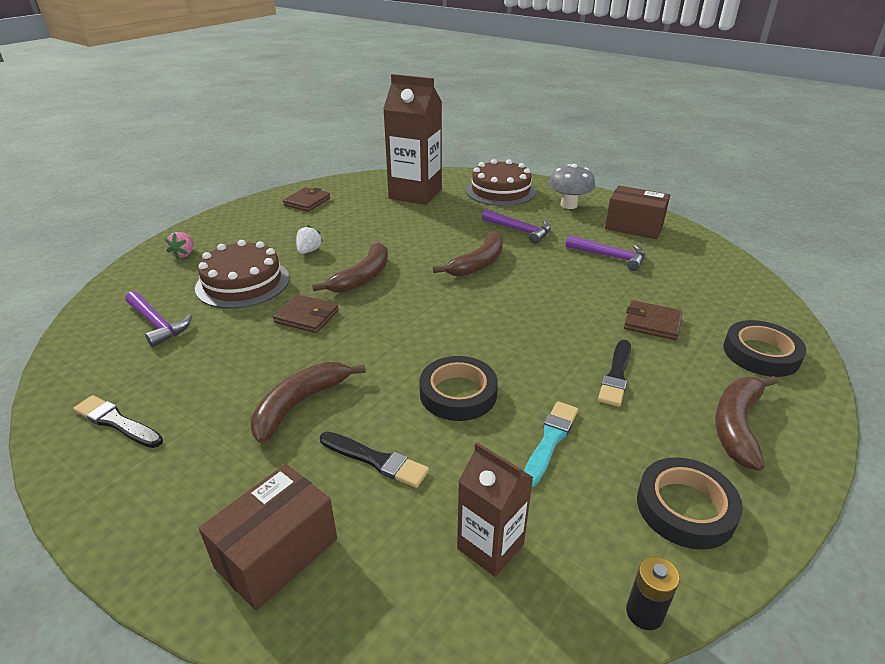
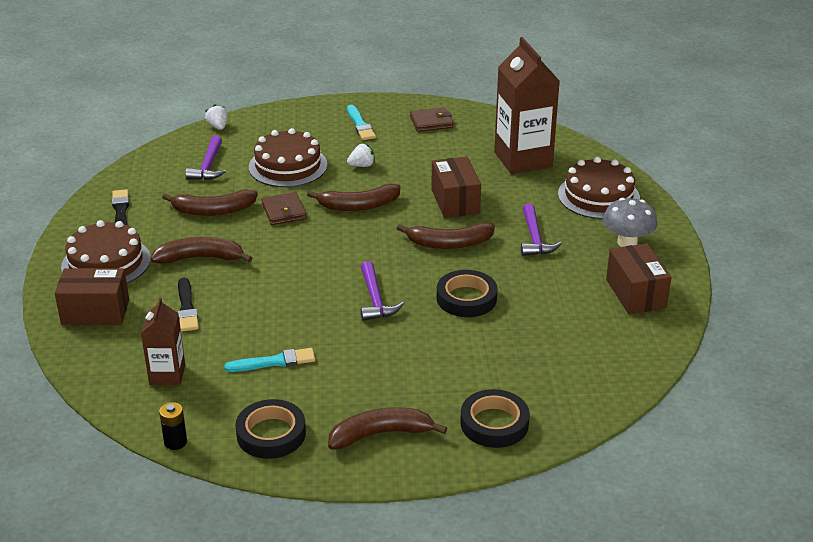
camera: 50 degrees right, 0 degrees up
(109, 289) = (218, 127): none -> white strawberry
(184, 254) = (289, 123): pink strawberry -> none
(192, 487) = (106, 263): none -> brown cake
(234, 356) = (213, 210): none -> brown banana
(253, 227) = (360, 125): none -> turquoise brush
(425, 237) = (455, 201): none -> brown box
(458, 393) = (278, 308): black tape -> black tape (466, 298)
(610, 256) = (555, 301): purple hammer -> purple hammer (375, 299)
(616, 375) = (377, 364): black brush -> none
(652, 323) = (470, 357): brown wallet -> none

